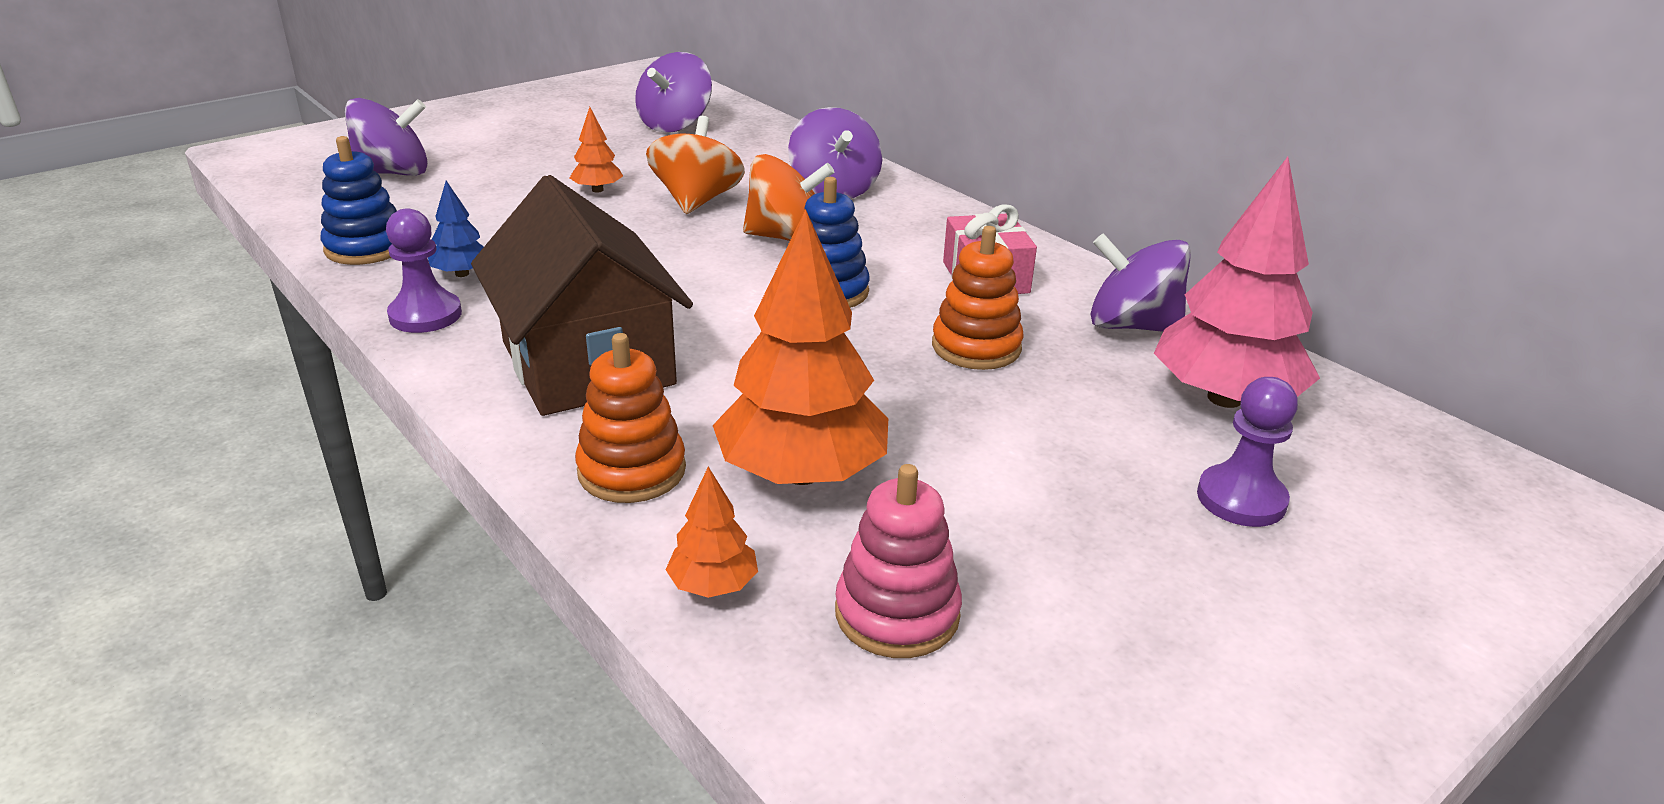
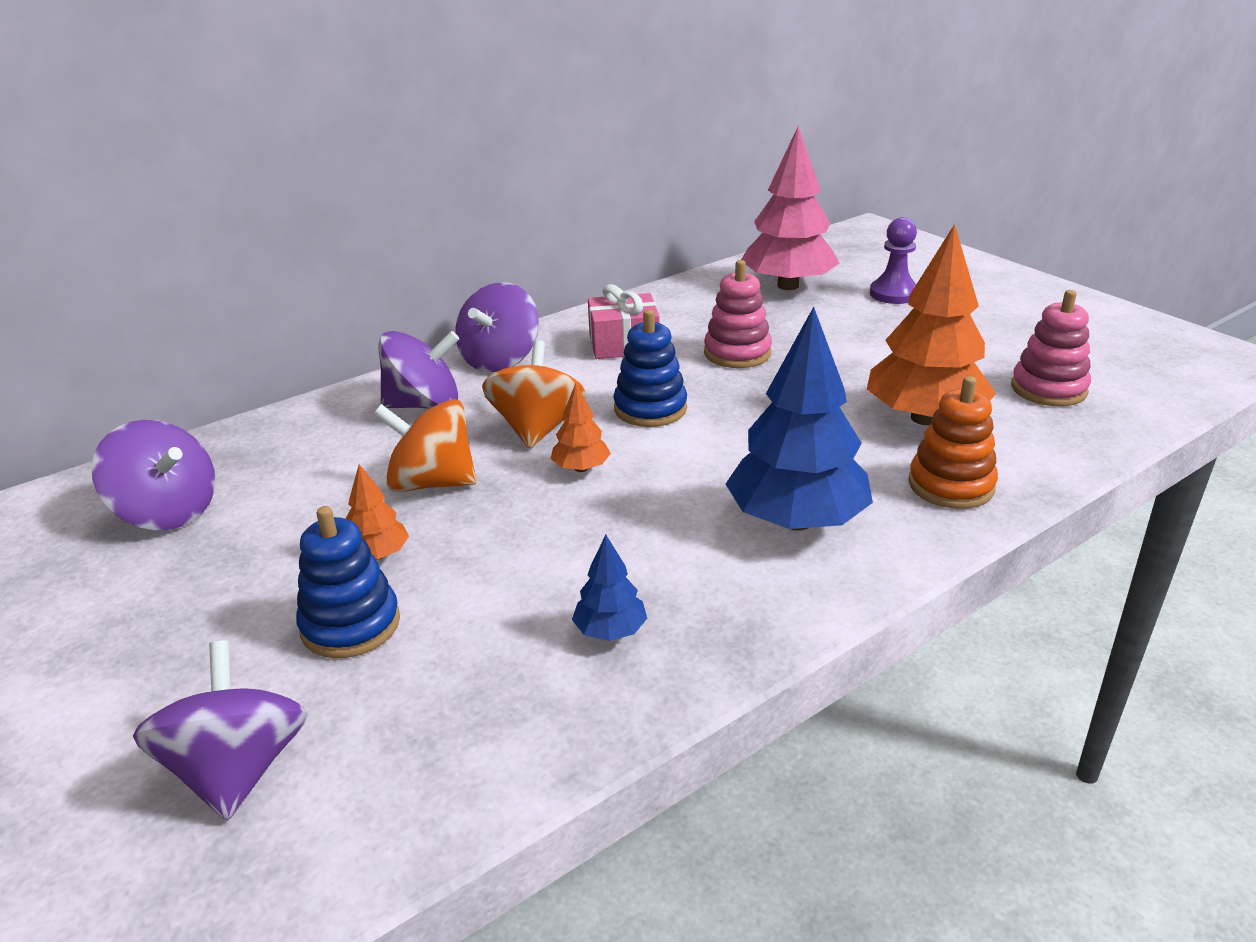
camera: 85 degrees left, 0 degrees up
(366, 248) = (526, 736): blue stacking toy -> blue stacking toy (350, 625)
(425, 315) = (715, 642): purple pawn -> none
(588, 363) = (797, 521): brown house -> blue tree
(713, 585) = (1059, 446): orange tree -> orange tree (581, 468)
(976, 347) = (737, 353): orange stacking toy -> pink stacking toy
(1131, 325) = (698, 301): purple spinning top -> purple spinning top (500, 360)

